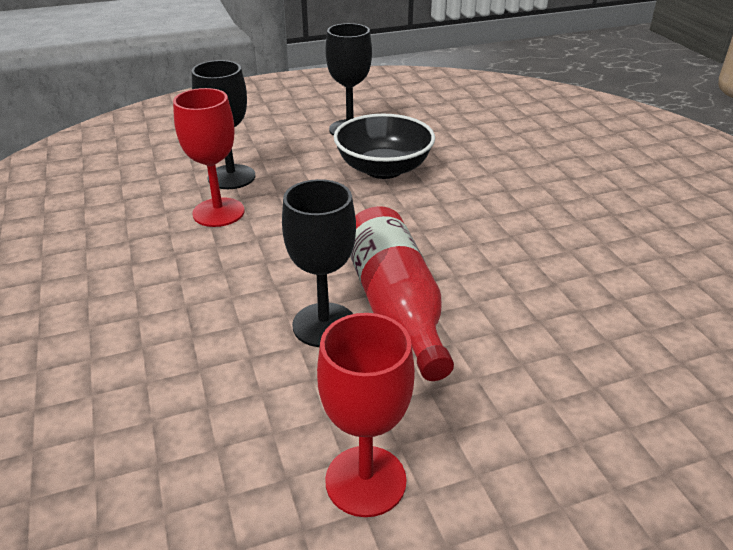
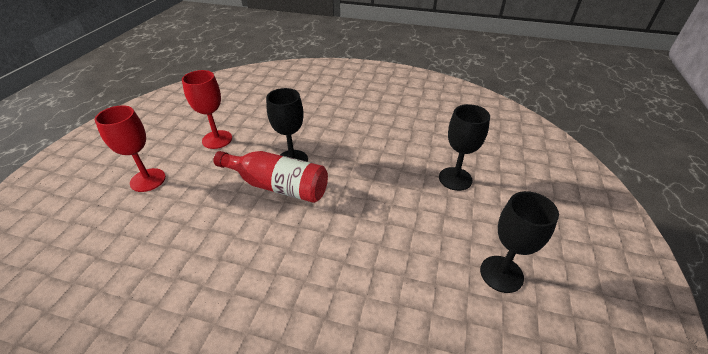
camera: 125 degrees right, 5 degrees up
(218, 212) = (415, 161): red goblet -> red goblet (148, 180)
(383, 169) = (415, 257): black bowl -> none

